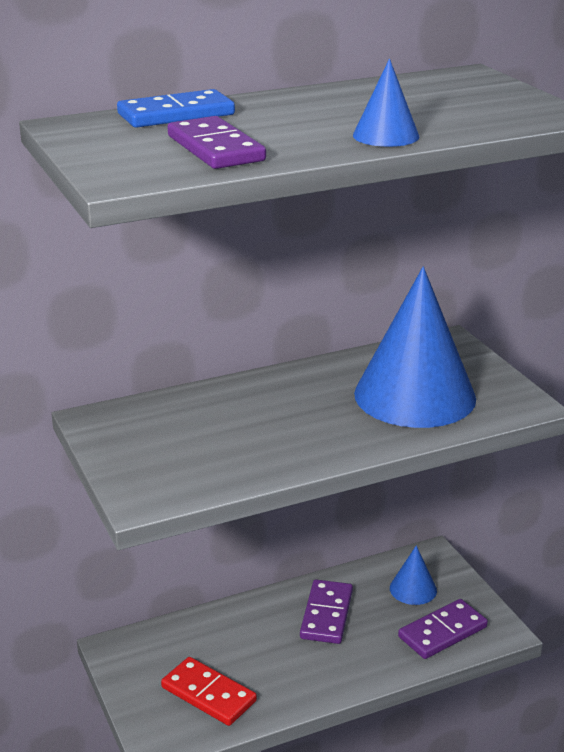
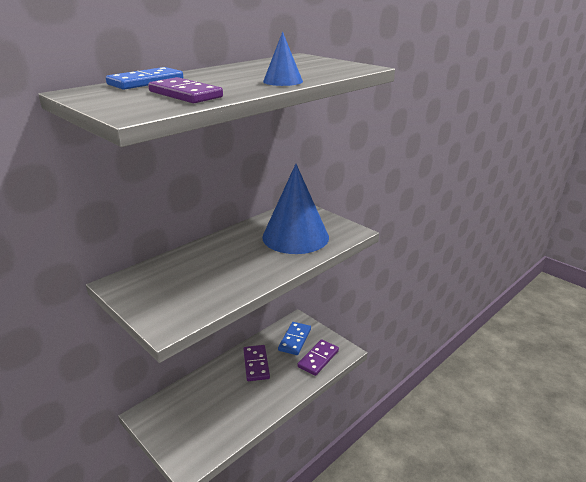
camera: 20 degrees left, 0 degrees up
(208, 694) = (208, 427): red domino -> none
(413, 589) = (294, 340): blue cone -> blue domino

